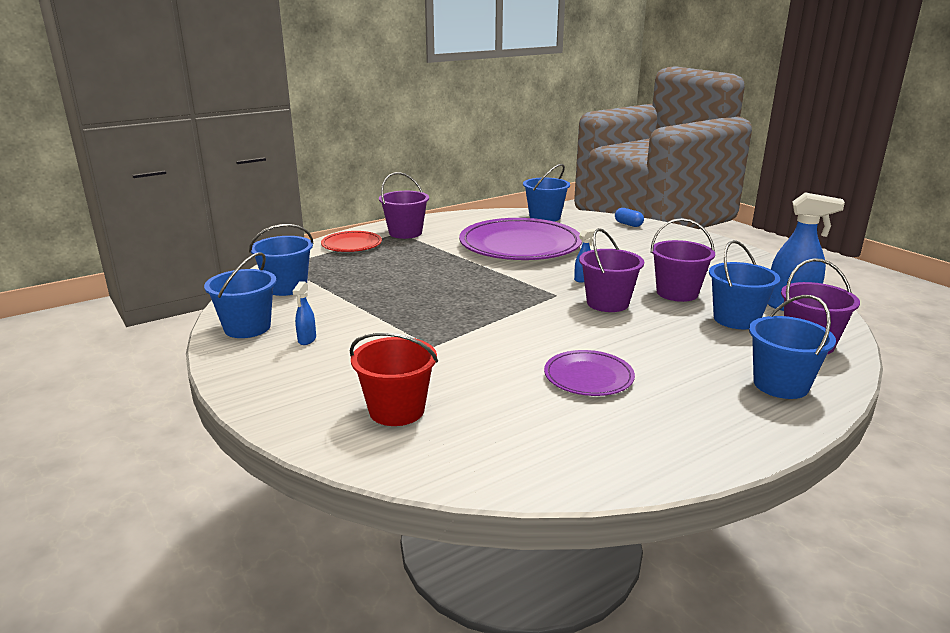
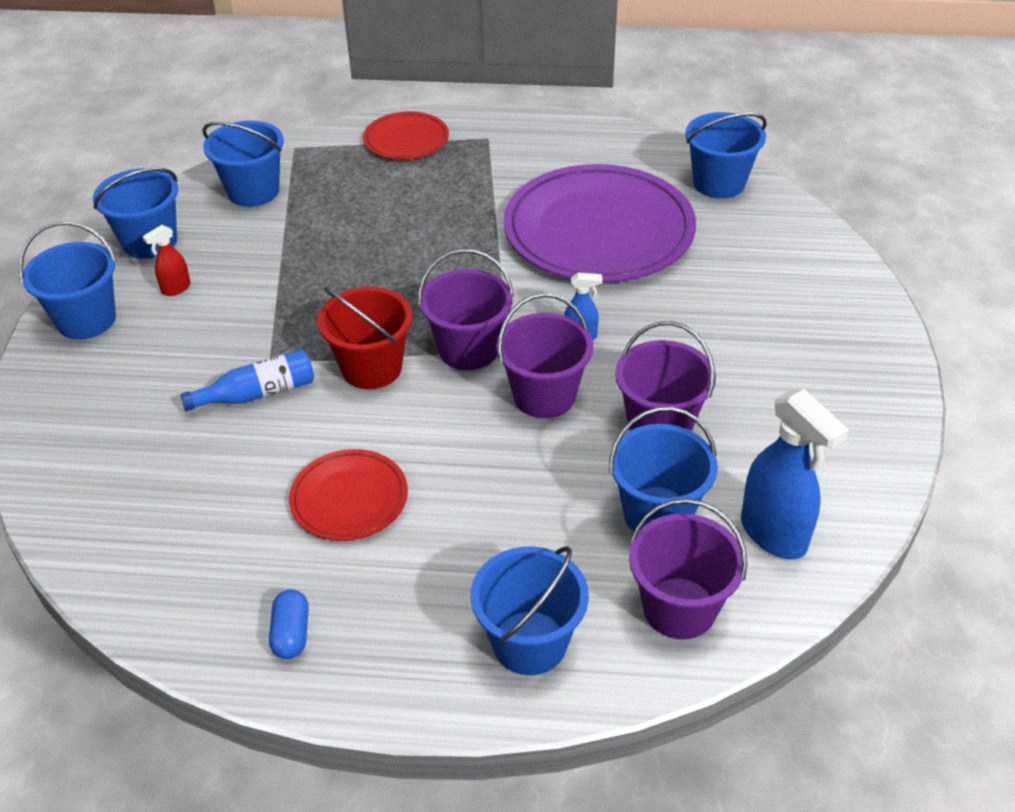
camera: 40 degrees right, 20 degrees up
(261, 375) = (86, 320): none -> blue bucket
(307, 340) = (176, 288): blue spray bottle -> red spray bottle
(397, 410) = (129, 434): red bucket -> red bucket (371, 368)
(405, 233) = (494, 142): purple bucket -> purple bucket (468, 349)
(450, 360) = (258, 393): none -> blue bottle
(588, 377) = (349, 498): purple plate -> red plate
(628, 224) = (818, 252): blue capsule -> blue capsule (291, 634)

